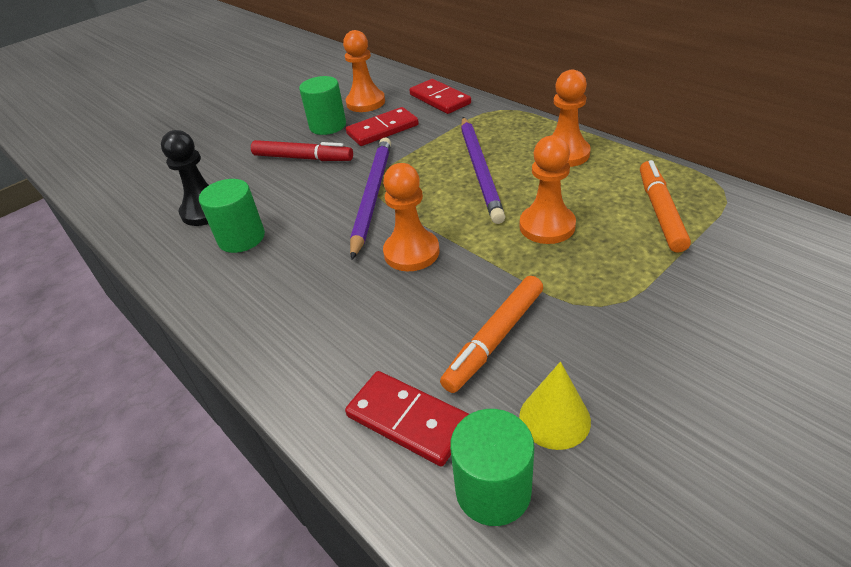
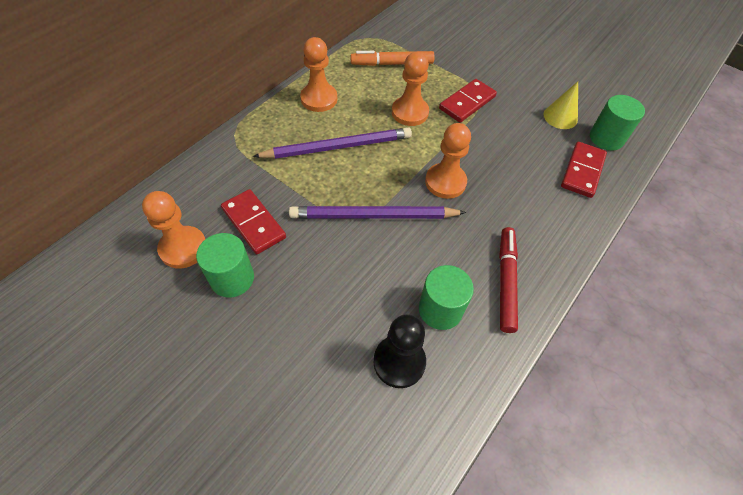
camera: 105 degrees left, 15 degrees up
(303, 158) = (302, 288): red marker -> red marker (506, 281)
(440, 99) = (198, 180): red domino -> red domino (467, 103)
(494, 339) = (516, 138): orange marker -> none

